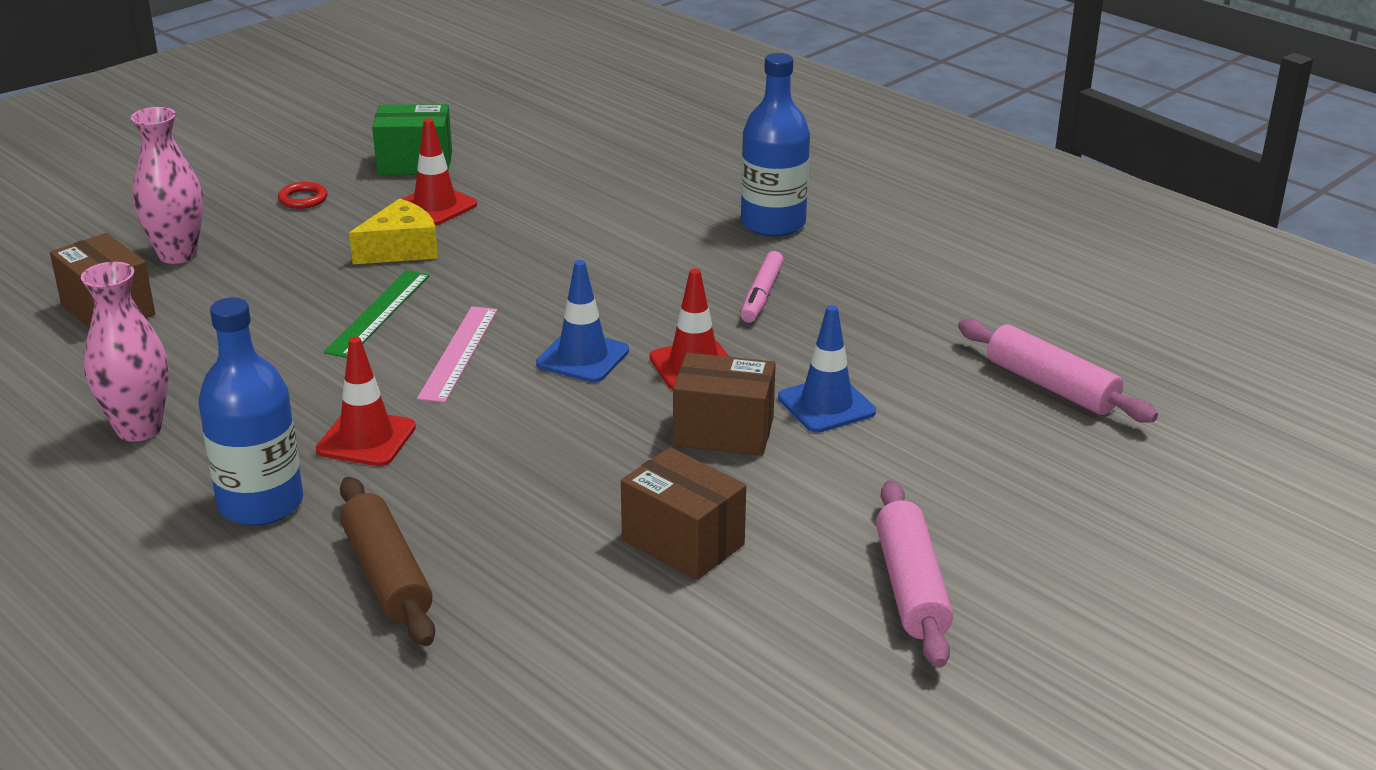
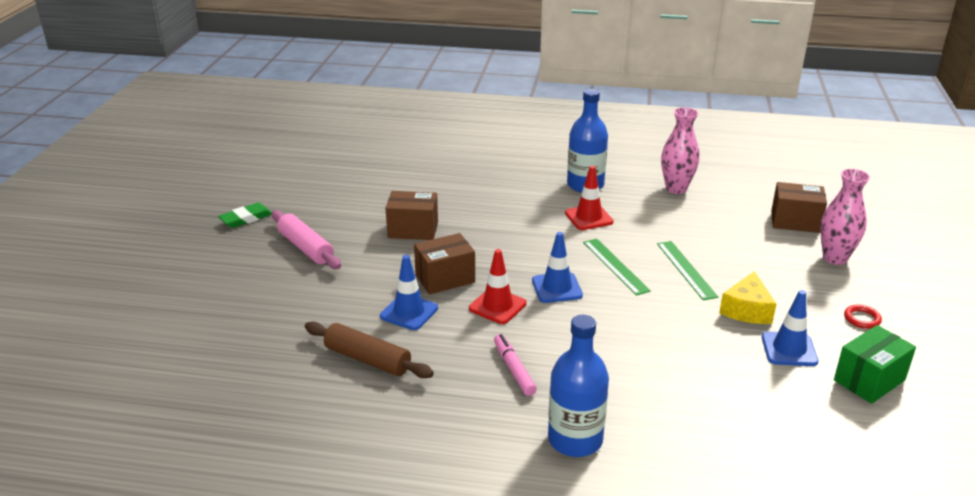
camera: 145 degrees right, 0 degrees up
(387, 575) = (505, 183): brown rolling pin -> brown rolling pin (367, 359)
(435, 206) = (789, 349): red traffic cone -> blue traffic cone
(458, 353) = (615, 266): pink ruler -> green ruler
(997, 722) = (246, 218): none -> green eraser
(1051, 386) = (291, 376): pink rolling pin -> none

